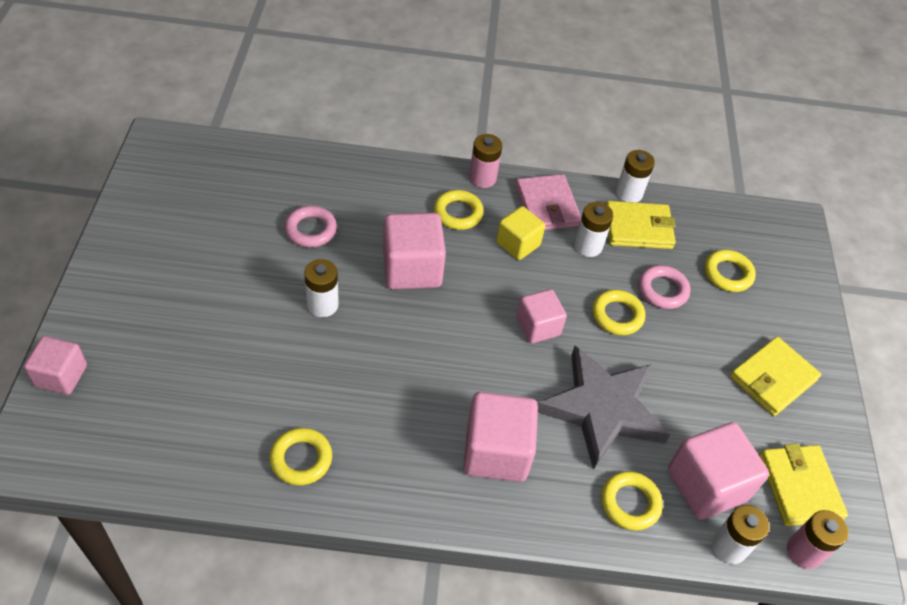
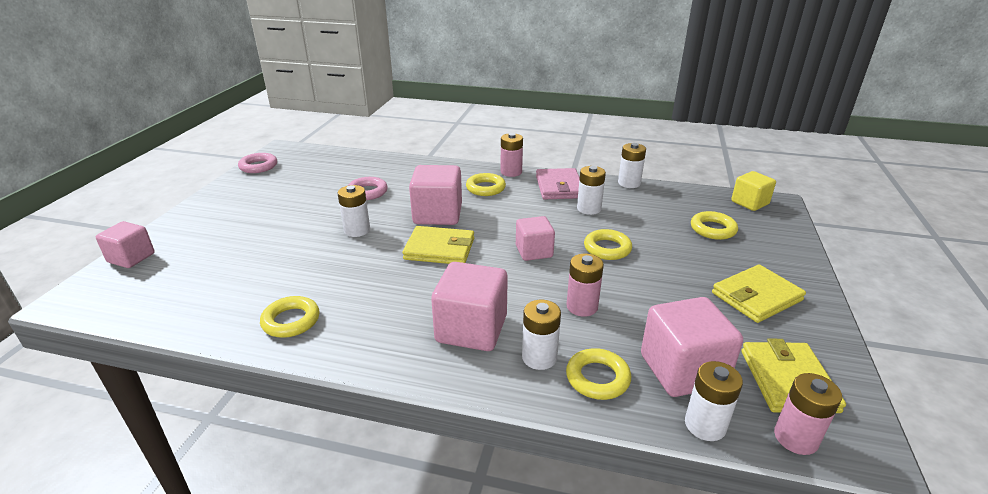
camera: 15 degrees right, 20 degrees down
(518, 244) = (529, 205): yellow cube -> yellow cube (749, 203)
(571, 483) = (539, 357): none -> white battery
(602, 409) = (582, 306): grey star -> pink battery
(638, 228) = (634, 201): yellow wallet -> yellow wallet (439, 249)
(662, 290) = (651, 236): pink ring -> pink ring (258, 166)

